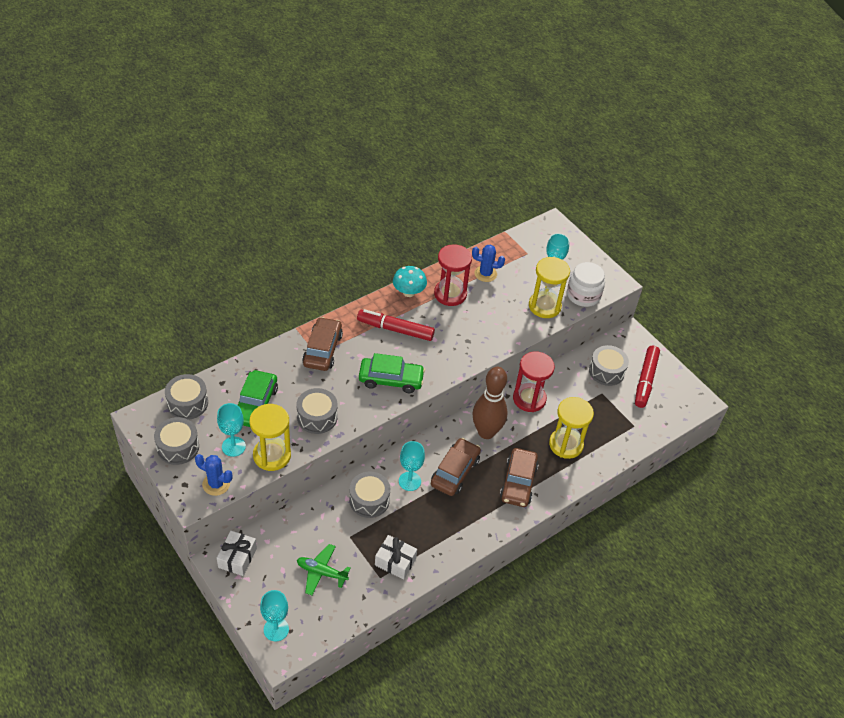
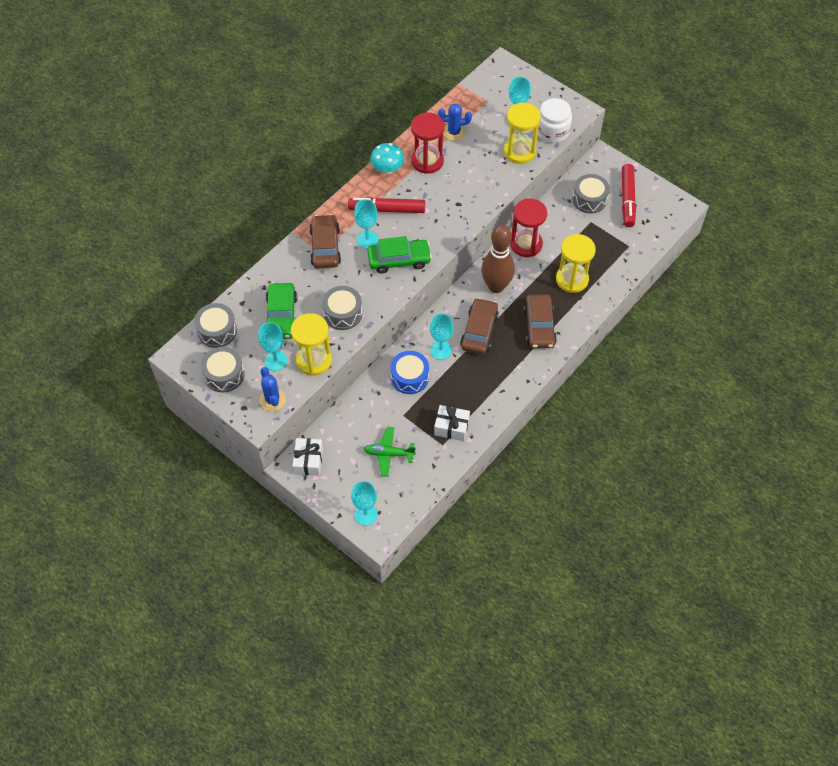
camera: 10 degrees left, 10 degrees up
(216, 484) = (272, 400): blue cactus -> blue cactus turned 60 degrees clockwise
(366, 353) = (367, 240): none -> turquoise goblet
(369, 500) = (409, 377): grey drum -> blue drum

